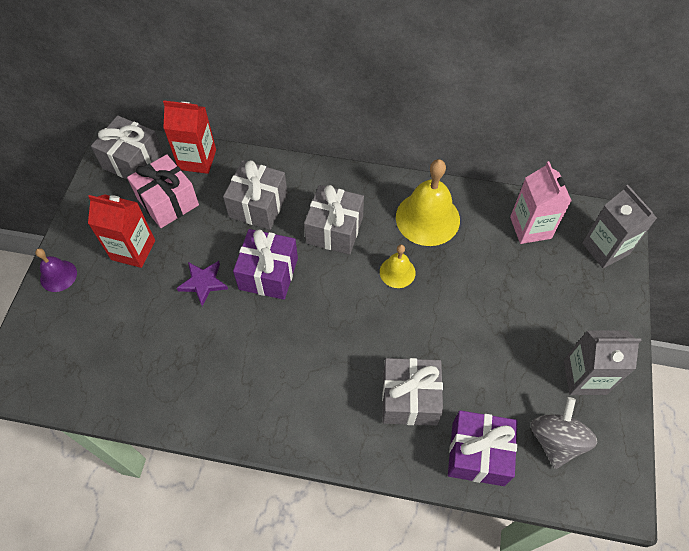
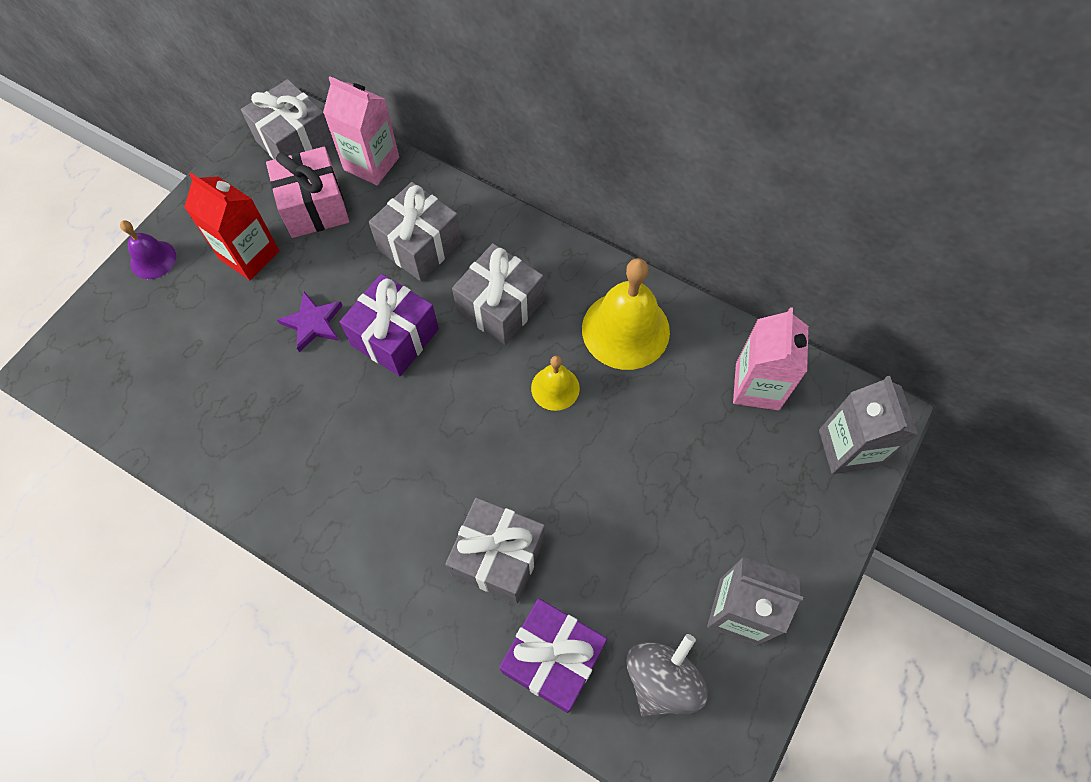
camera: 20 degrees right, 5 degrees up
(197, 159) = (371, 163): red carton -> pink carton

